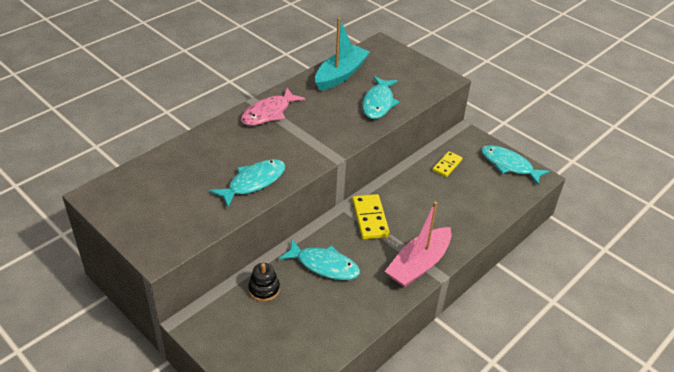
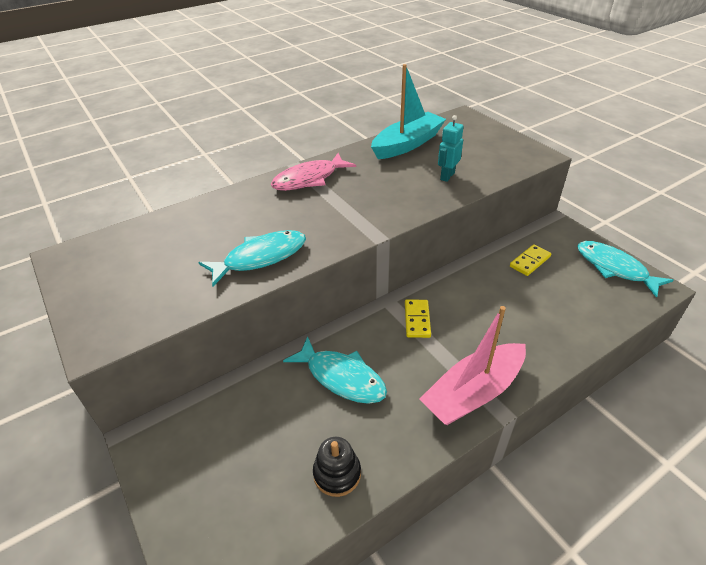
camera: 15 degrees right, 0 degrees up
(264, 289) = (253, 402): black stacking toy -> black stacking toy (337, 473)
(370, 218) = (417, 320): yellow domino -> yellow domino, size x0.65
(378, 103) = (447, 176): turquoise fish -> turquoise robot

